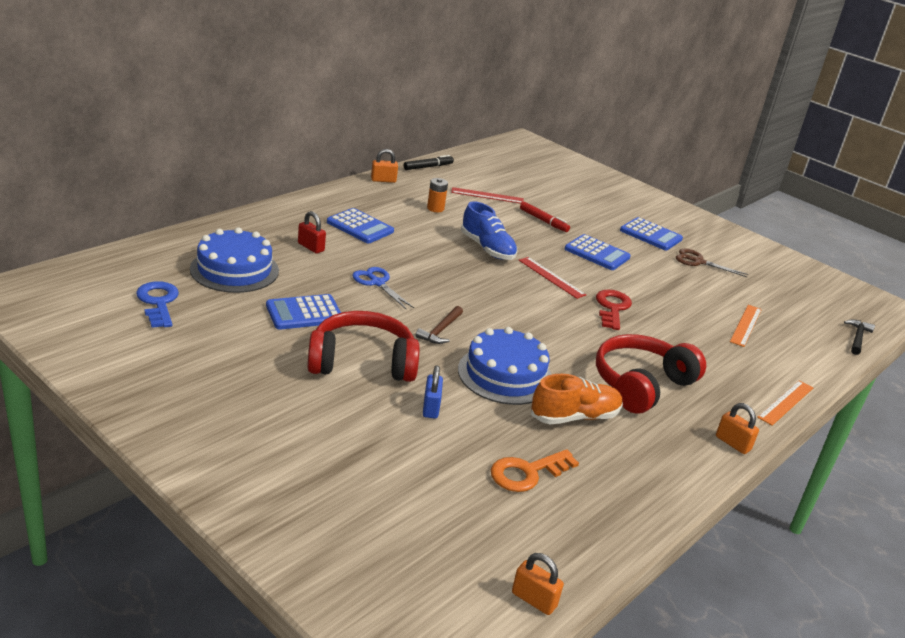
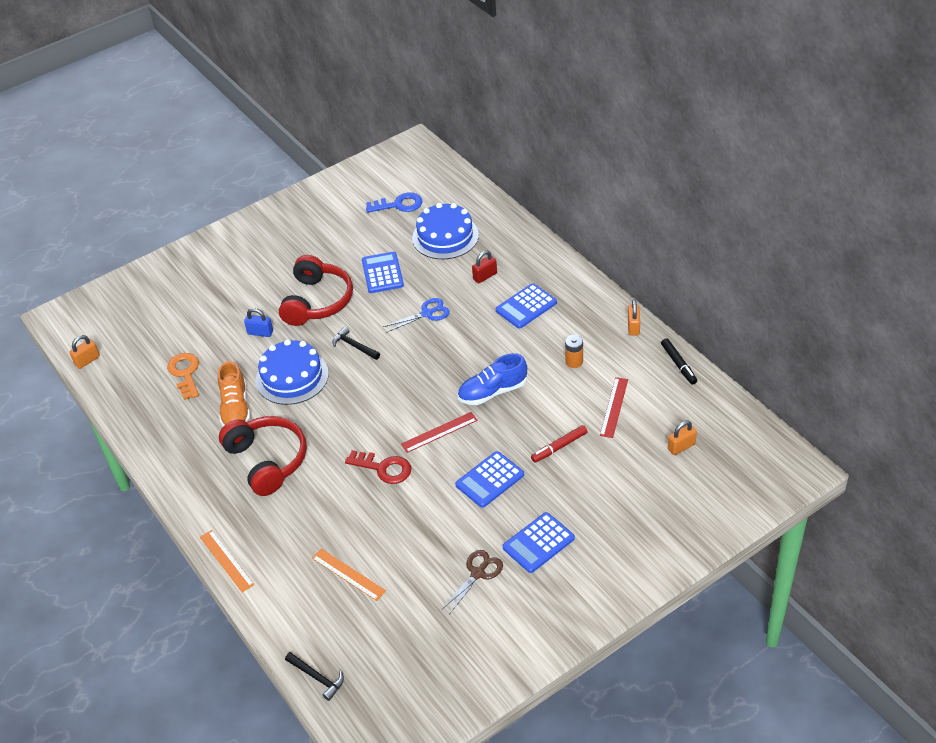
camera: 110 degrees right, 15 degrees up
(440, 331) = (354, 346): brown hammer -> black hammer
(732, 443) = (185, 501): orange padlock -> orange padlock (681, 447)

